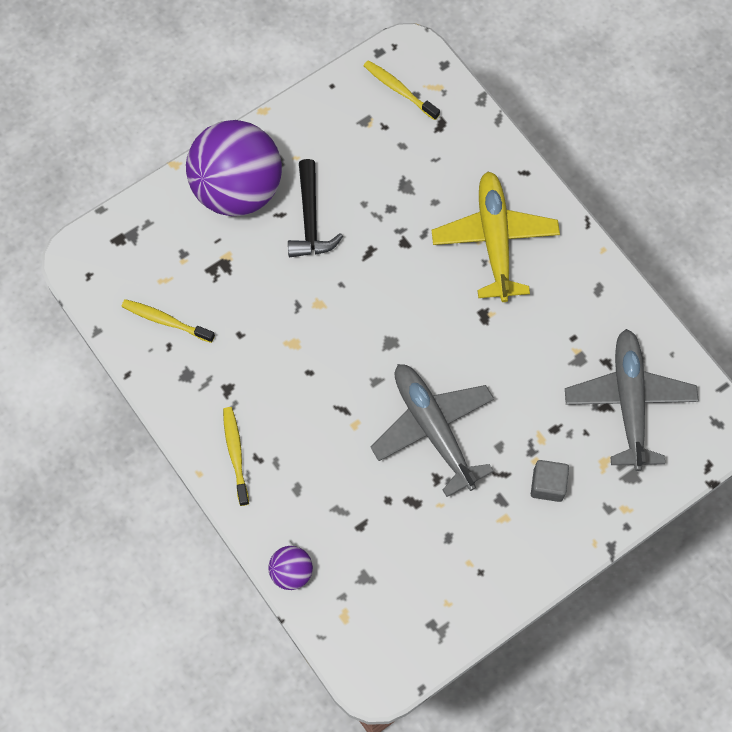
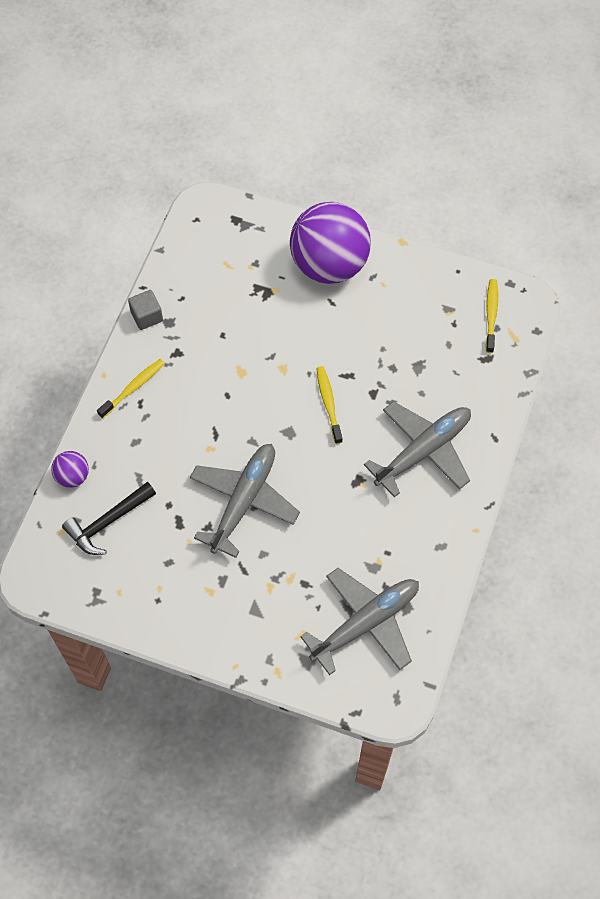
camera: 55 degrees right, 5 degrees down
(165, 321) = (198, 284): yellow toothbrush -> yellow toothbrush (328, 403)
(310, 220) = (342, 323): black hammer -> black hammer (107, 522)
(494, 240) = (422, 451): yellow plane -> grey plane
(547, 485) = (257, 605): grey cube -> grey cube (147, 316)

